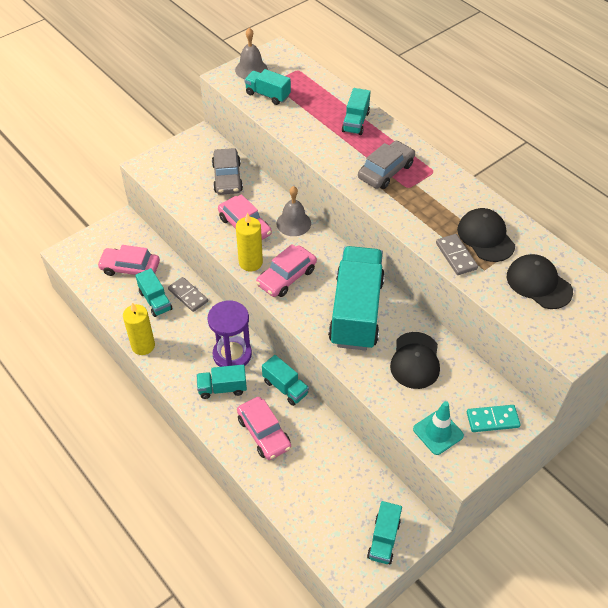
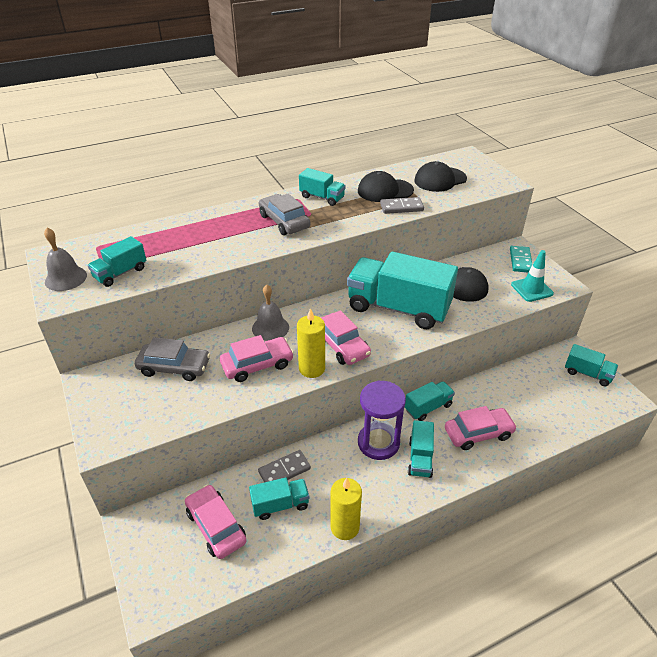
camera: 75 degrees left, 10 degrees down
(130, 268) = (216, 526): pink car -> pink car turned 120 degrees clockwise
(355, 122) = (206, 225): turquoise truck -> turquoise truck (322, 197)

